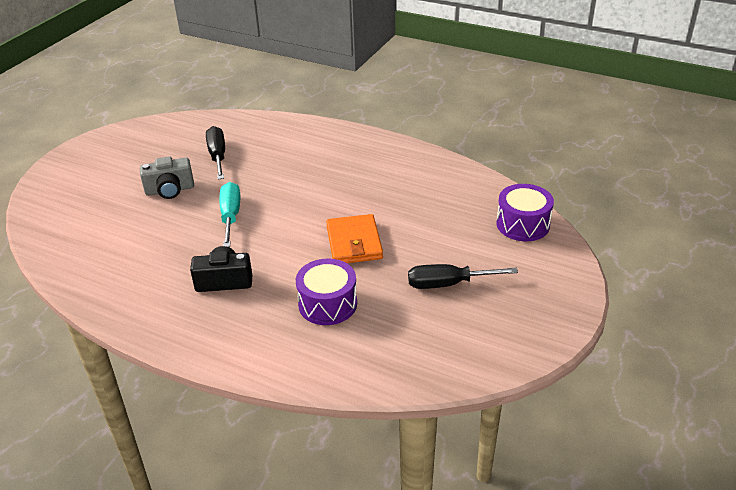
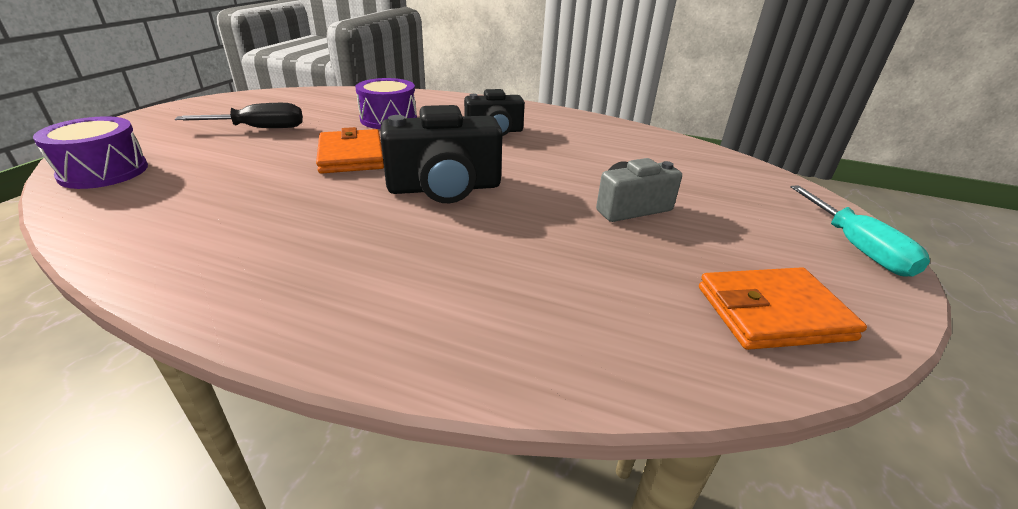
camera: 170 degrees right, 5 degrees down
(156, 136) = (773, 313): none -> orange wallet
(218, 156) = (597, 266): black screwdriver -> none
(230, 216) = (517, 179): turquoise screwdriver -> turquoise screwdriver (857, 247)
(284, 207) = (444, 188): none -> black camera

